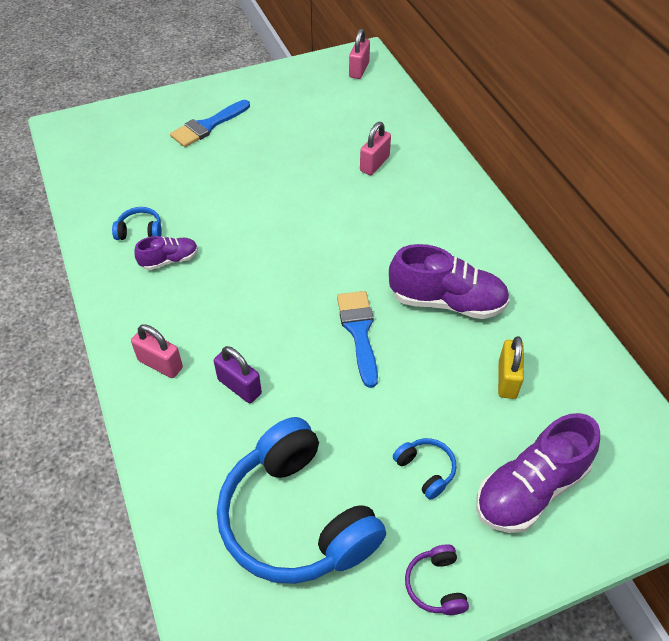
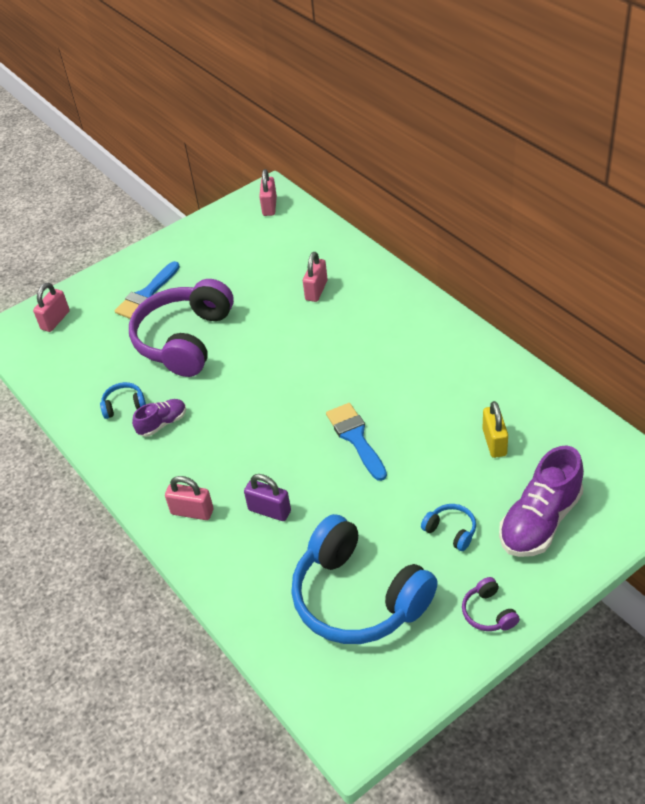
camera: 10 degrees left, 5 degrees down
(112, 129) = (55, 320): none -> pink padlock
(225, 180) = (184, 340): none -> purple headphones
(447, 302) = (423, 393): purple shoe -> none

